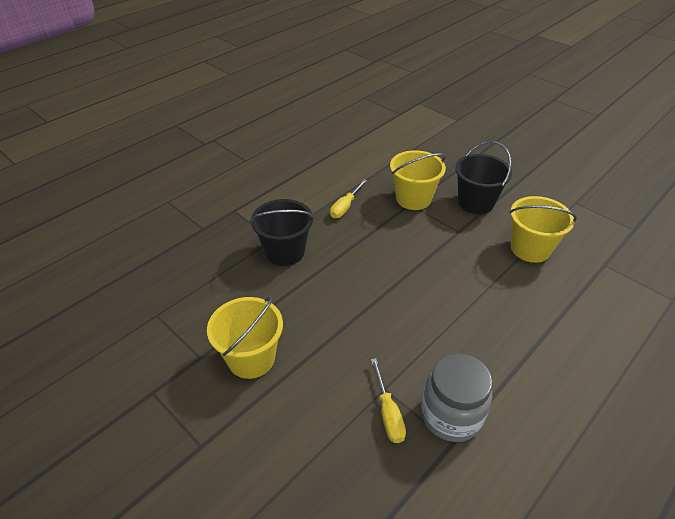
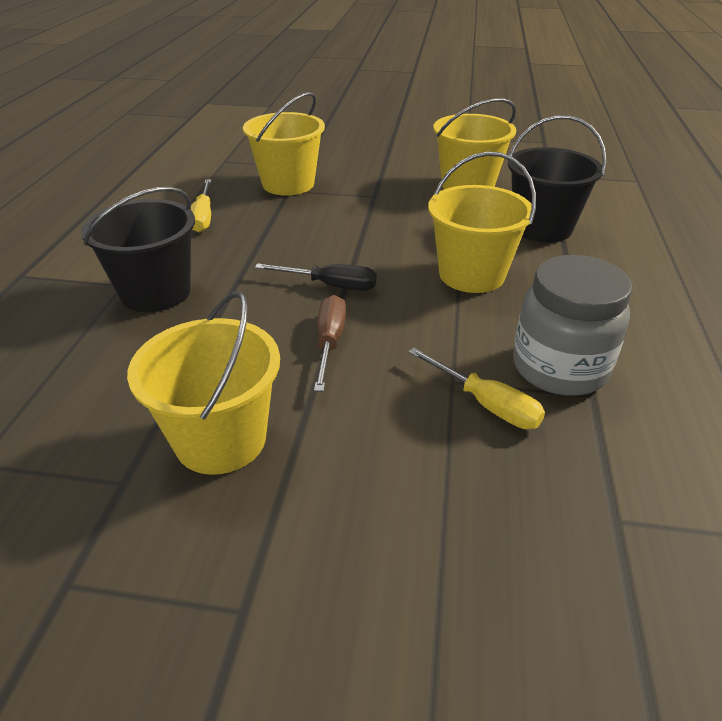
camera: 35 degrees left, 5 degrees down
(342, 329) = (329, 342): none -> brown screwdriver
(374, 290) = (330, 285): none -> black screwdriver
(462, 323) = (471, 275): none -> yellow bucket
(476, 202) = (366, 166): black bucket -> black bucket (542, 228)

